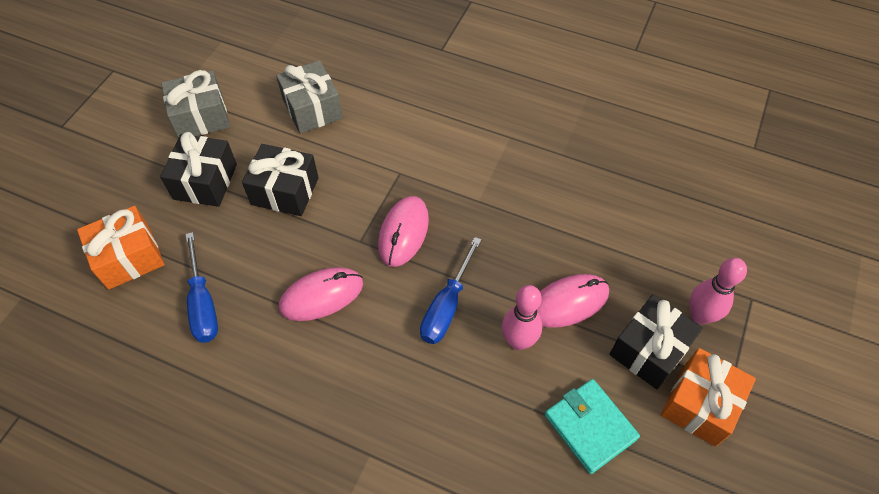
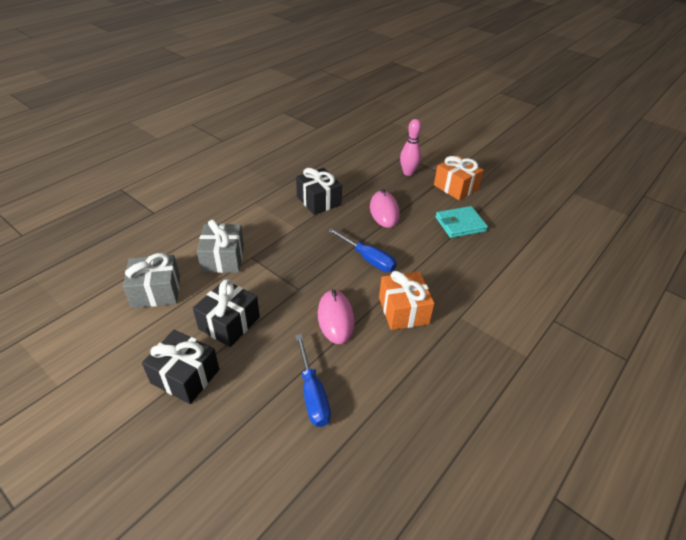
camera: 75 degrees left, 15 degrees down
(129, 258) = (238, 448): orange gift -> orange gift (403, 310)
(201, 117) = (106, 369): grey gift -> grey gift (223, 258)
(203, 304) = (313, 394): blue screwdriver -> blue screwdriver turned 75 degrees clockwise
(403, 233) = (303, 266): pink mouse -> none
(518, 341) = (402, 236): pink bowling pin -> none
(649, 350) = (422, 193): black gift -> black gift (318, 201)

